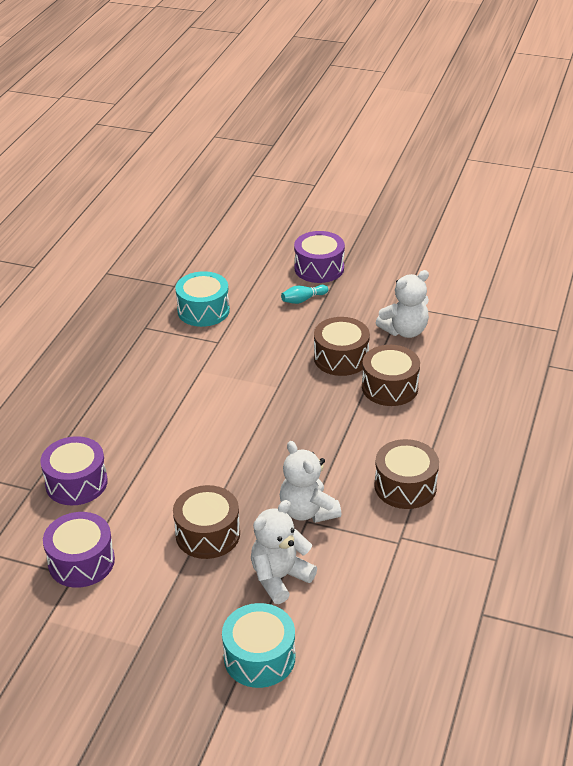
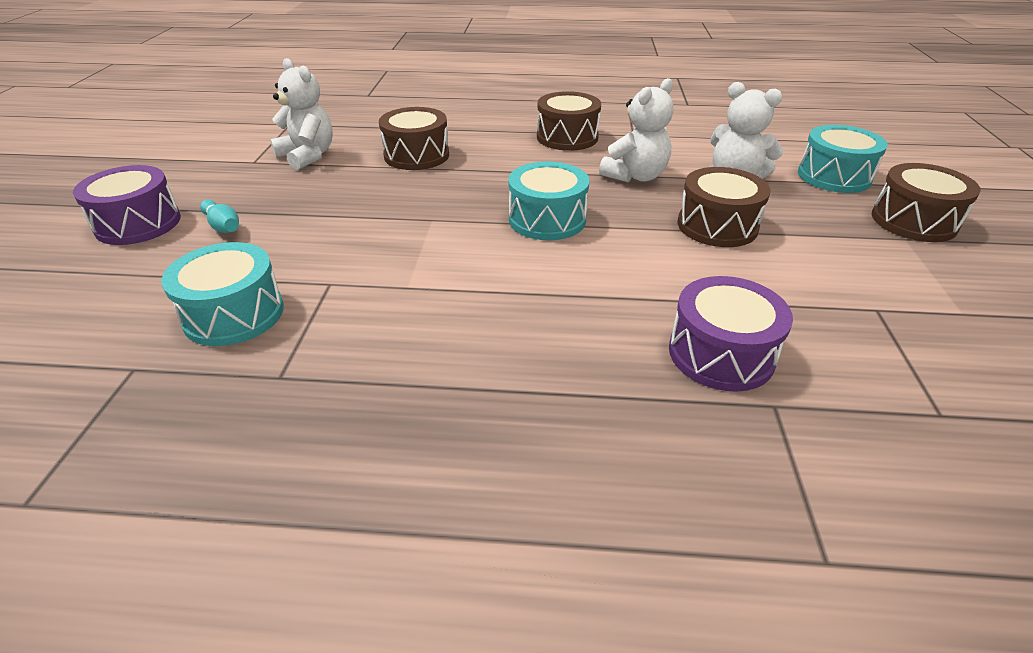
camera: 105 degrees left, 0 degrees up
(81, 561) = (850, 308): purple drum -> none
(254, 443) = (547, 219): none -> turquoise drum
(341, 358) = (364, 186): brown drum -> brown drum (913, 221)

